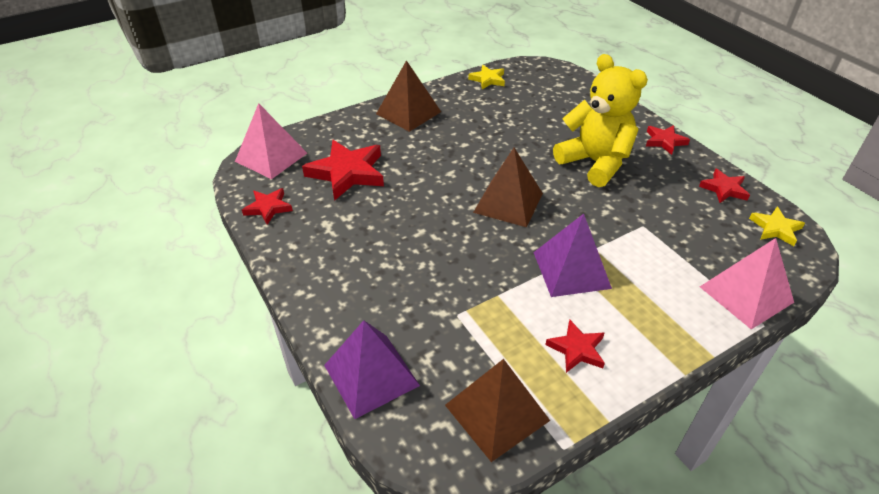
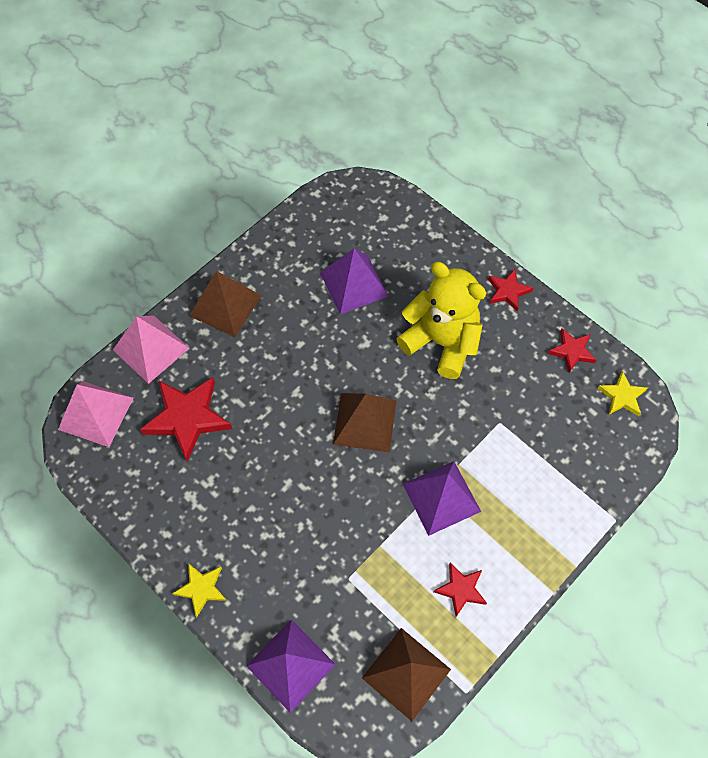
camera: 15 degrees left, 20 degrees up
(268, 208) = (122, 489): red star -> none
(488, 79) = (300, 226): yellow star -> yellow star (201, 589)
(523, 117) = (354, 284): none -> purple pyramid
(746, 294) = (599, 488): pink pyramid -> pink pyramid (151, 349)

